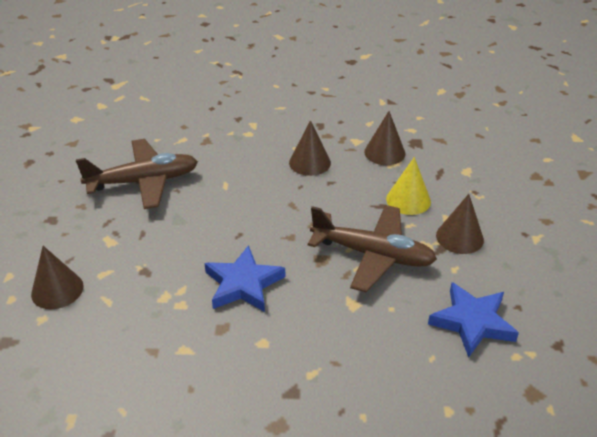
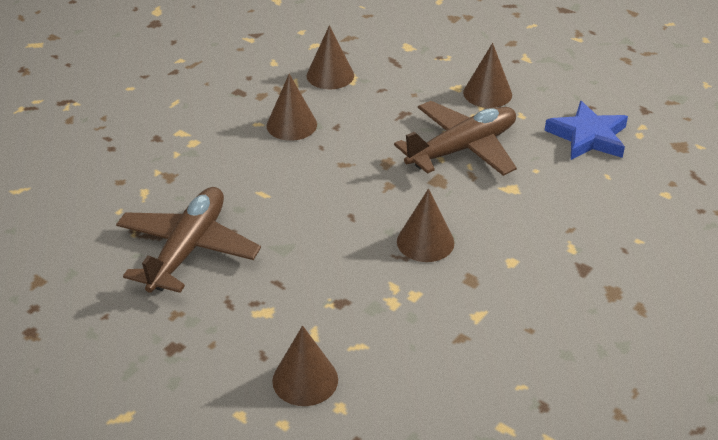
camera: 55 degrees left, 0 degrees up
(243, 284) = (425, 242): blue star -> brown cone
(408, 200) = (412, 95): yellow cone -> none

